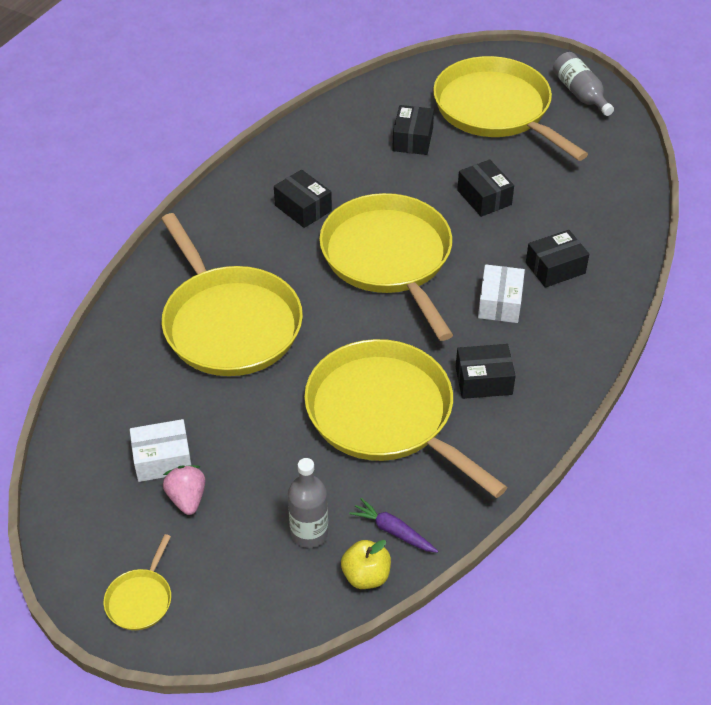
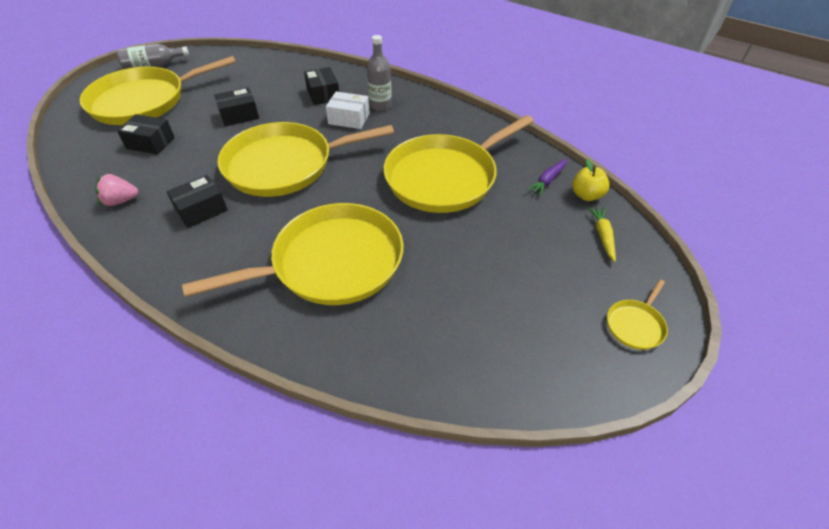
camera: 85 degrees left, 0 degrees up
(140, 599) = (635, 325): yellow pan -> yellow pan turned 105 degrees clockwise
(162, 459) = (487, 311): white box -> none
(187, 498) = (529, 293): pink strawberry -> pink strawberry (121, 201)
(285, 585) = (603, 236): none -> yellow carrot
(309, 533) = (555, 221): grey bottle -> grey bottle (380, 105)
(483, 380) = (418, 132): black box -> none

